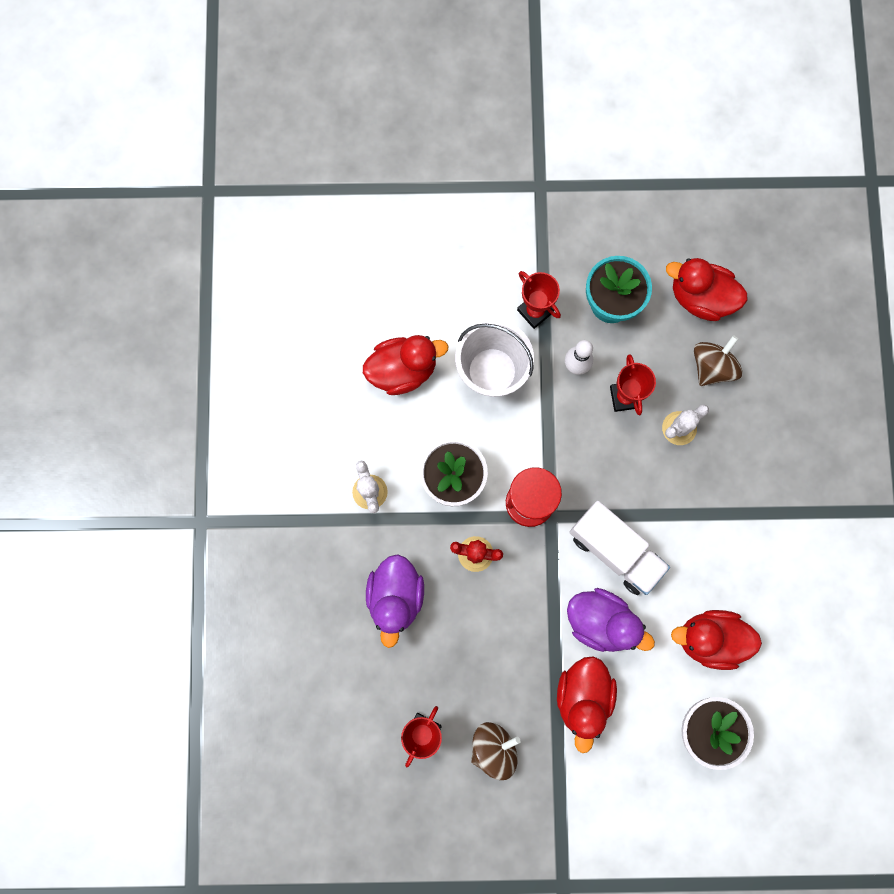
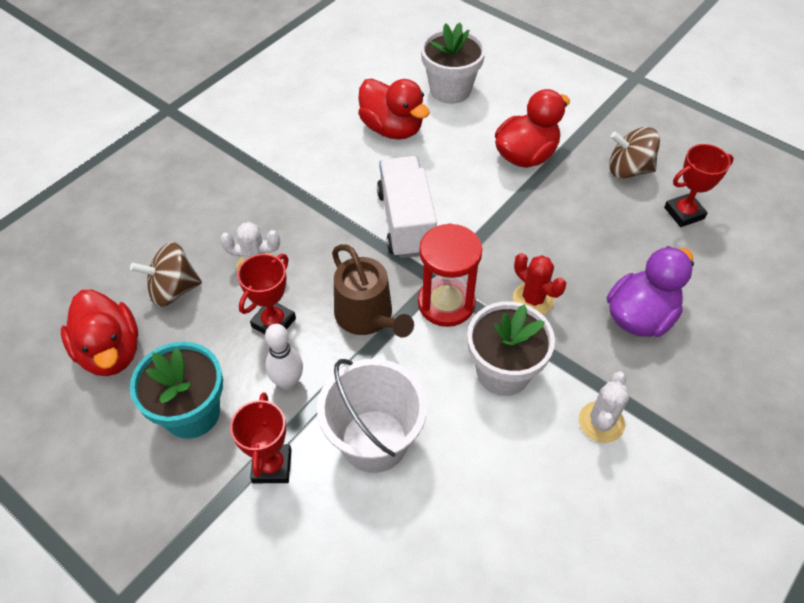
camera: 140 degrees left, 25 degrees down
(403, 370) = (469, 518): red duck -> none
(570, 450) = (367, 316): none -> brown watering can
(601, 622) = (466, 187): purple duck -> none

